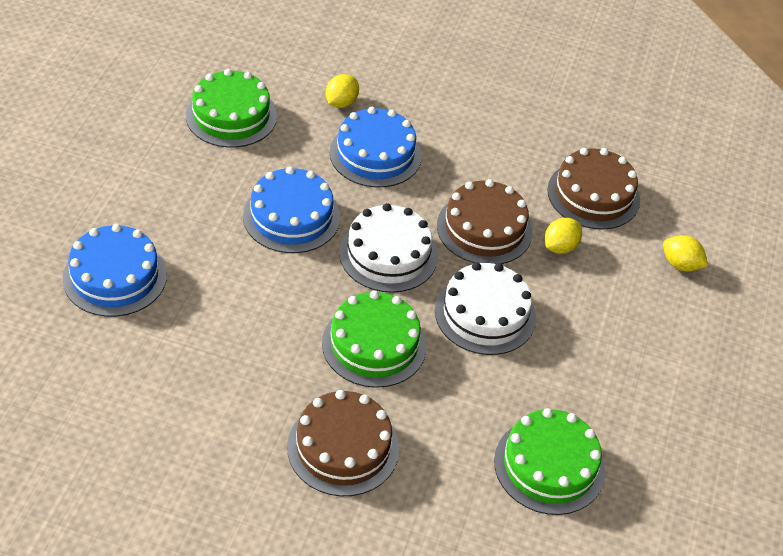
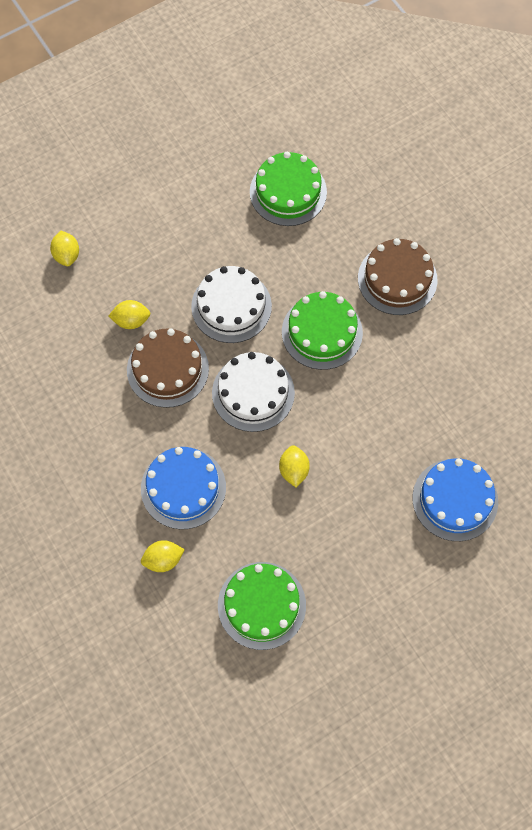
camera: 135 degrees left, 20 degrees up
(291, 217) = (293, 470): blue cake -> yellow lemon
(593, 195) = (62, 345): brown cake -> none

